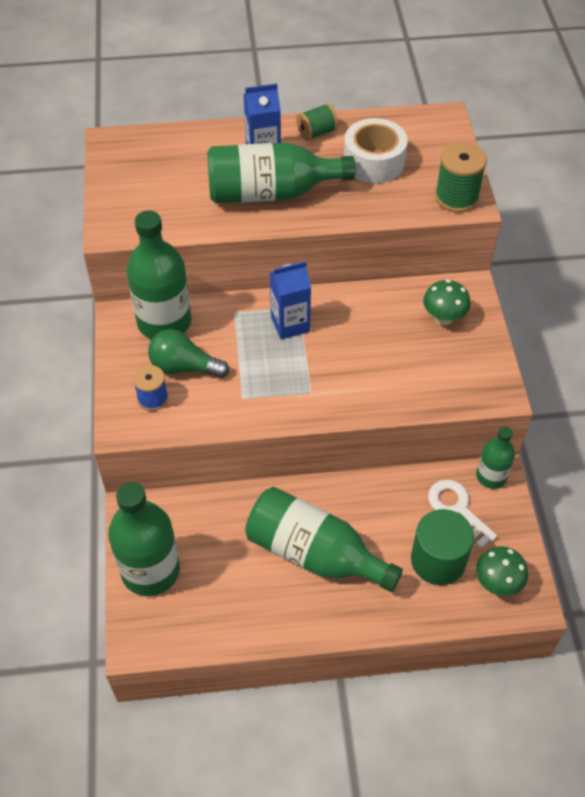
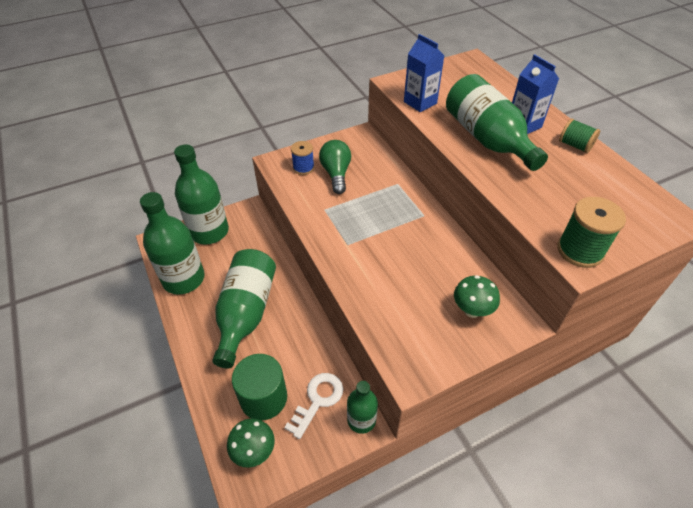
camera: 70 degrees right, 5 degrees down
(164, 322) = (368, 154): green bottle -> green bottle (183, 279)
(290, 324) = (404, 215): blue carton -> blue carton (420, 102)
(374, 161) = (573, 186): white tape -> none

